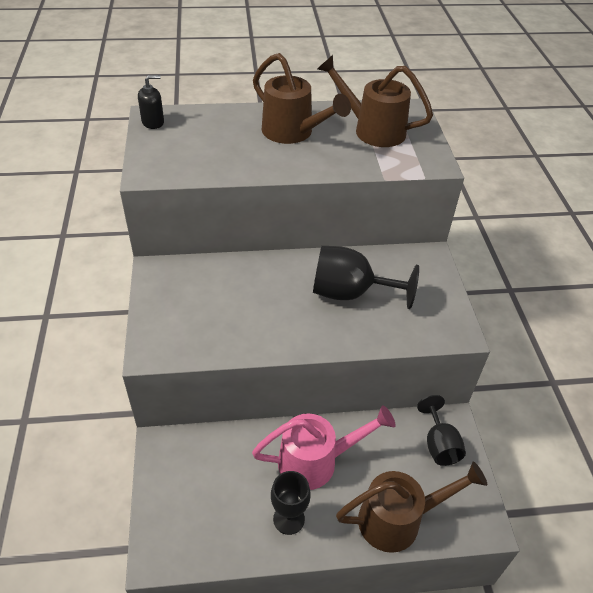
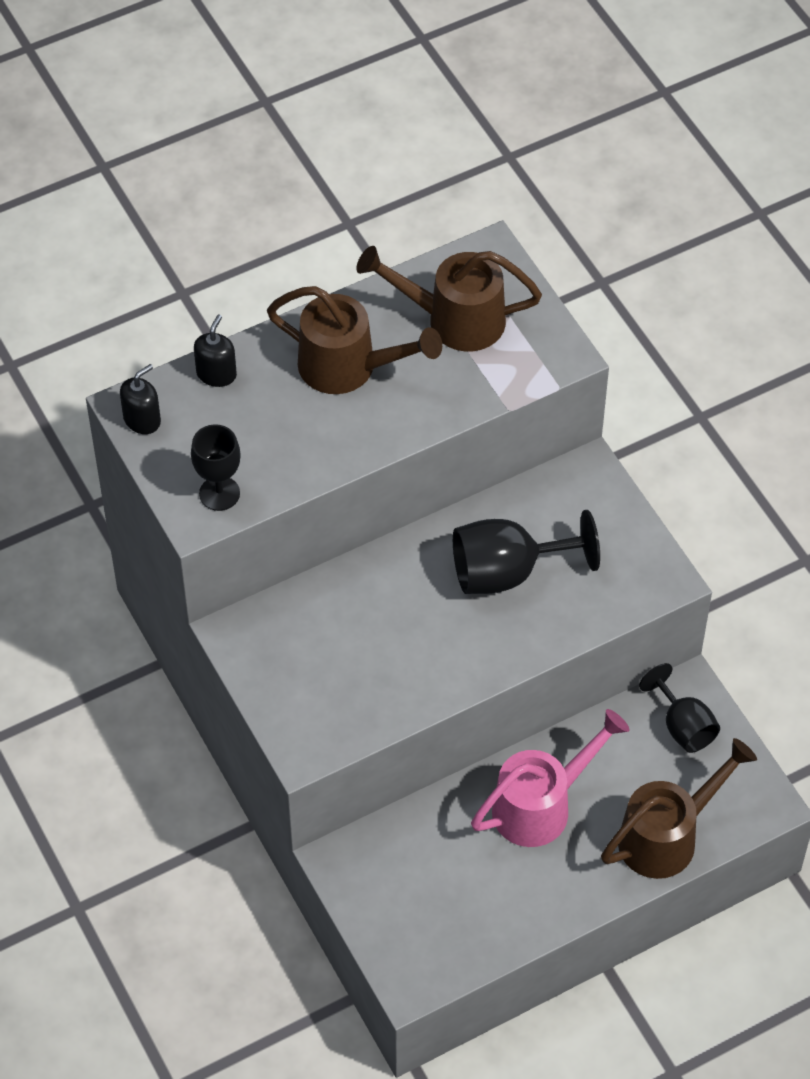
camera: 20 degrees left, 10 degrees up
(212, 115) = (216, 374): none -> black soap dispenser
(289, 519) = (540, 885): black goblet -> black goblet (219, 493)

